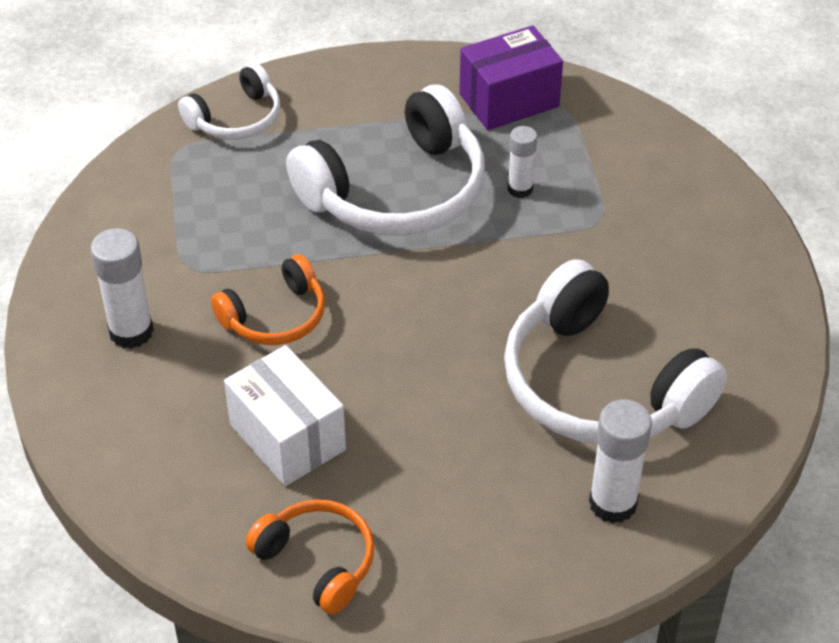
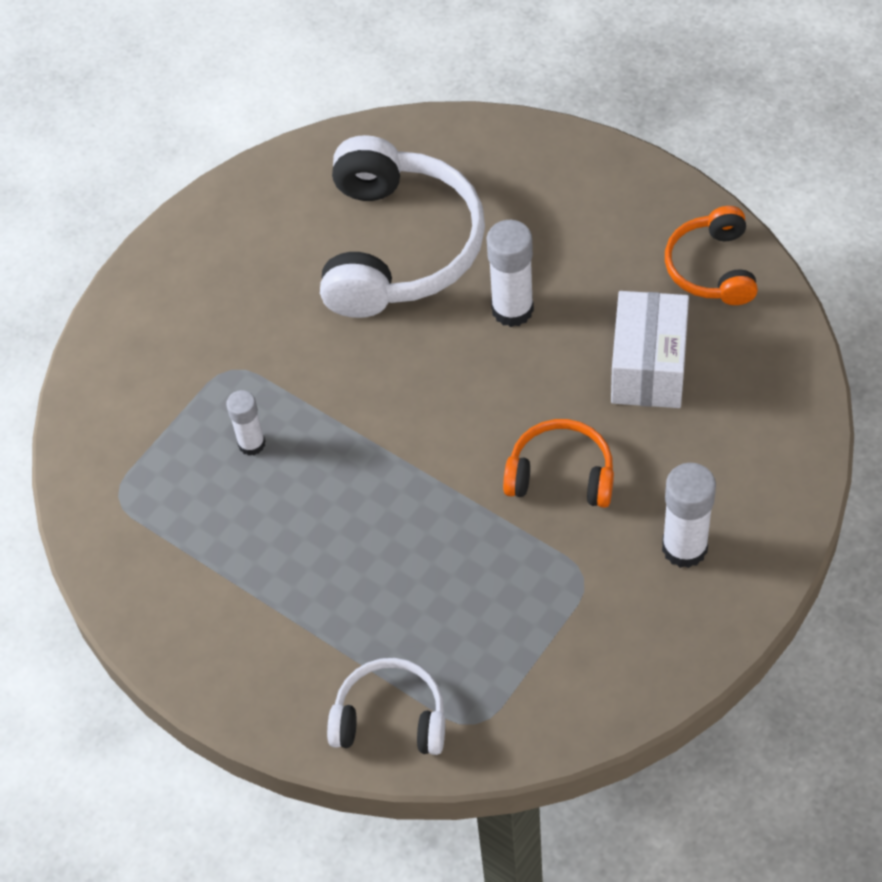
camera: 130 degrees left, 10 degrees up
(397, 191) = (345, 519): white headphones -> none
(509, 100) = (148, 541): purple box -> none
(613, 503) = (487, 169): white glue stick -> white glue stick (512, 309)

